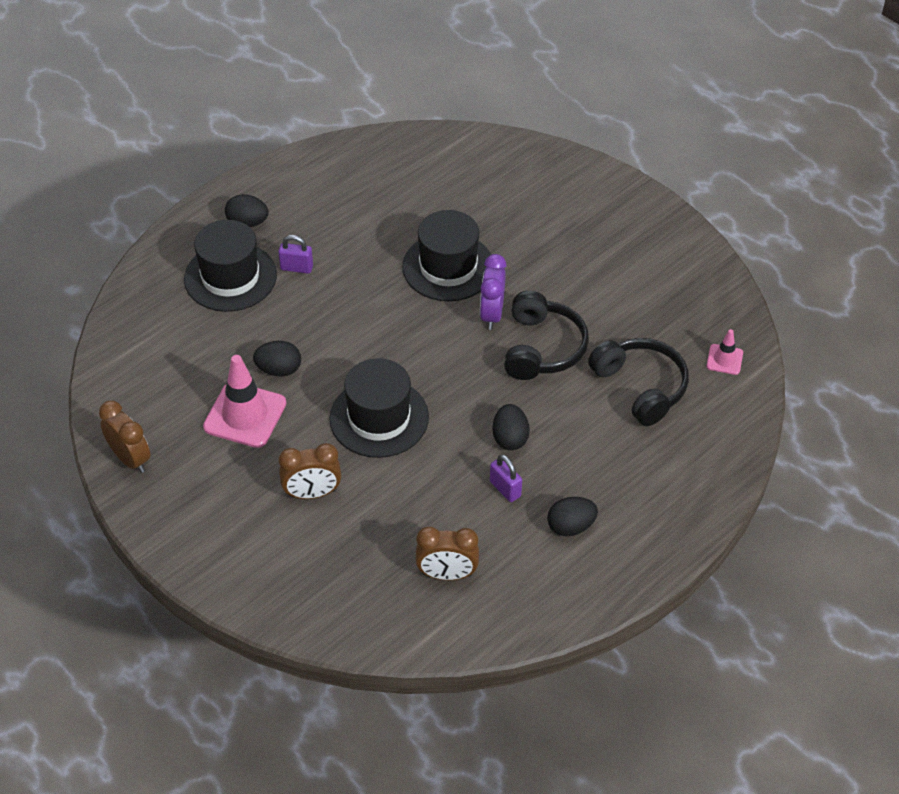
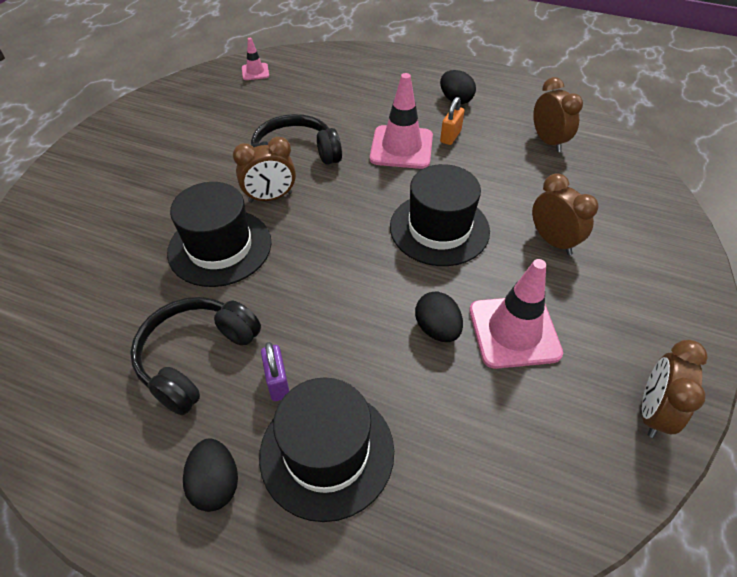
camera: 115 degrees left, 0 degrees up
(492, 314) = (270, 197): purple clock -> brown clock
(505, 489) = (450, 136): purple padlock -> orange padlock
(510, 438) = (401, 147): black egg -> pink traffic cone
(640, 387) = (305, 100): black headphones -> black headphones (196, 357)

